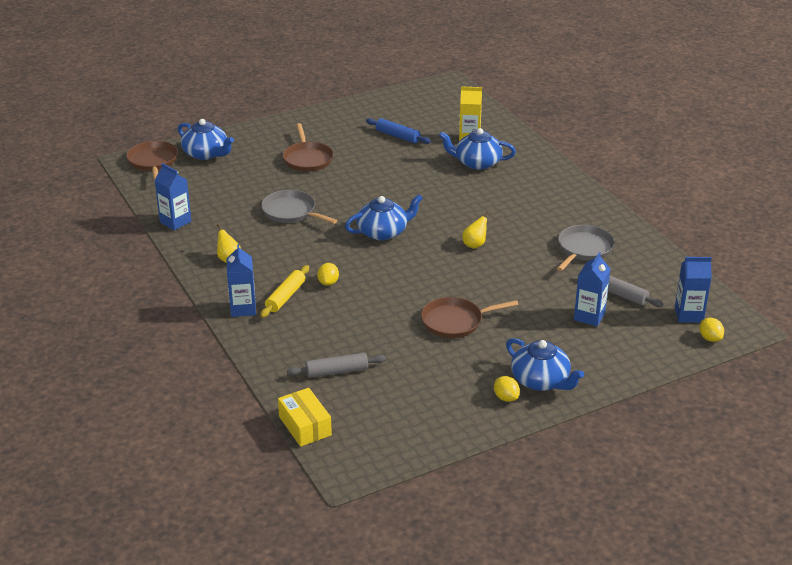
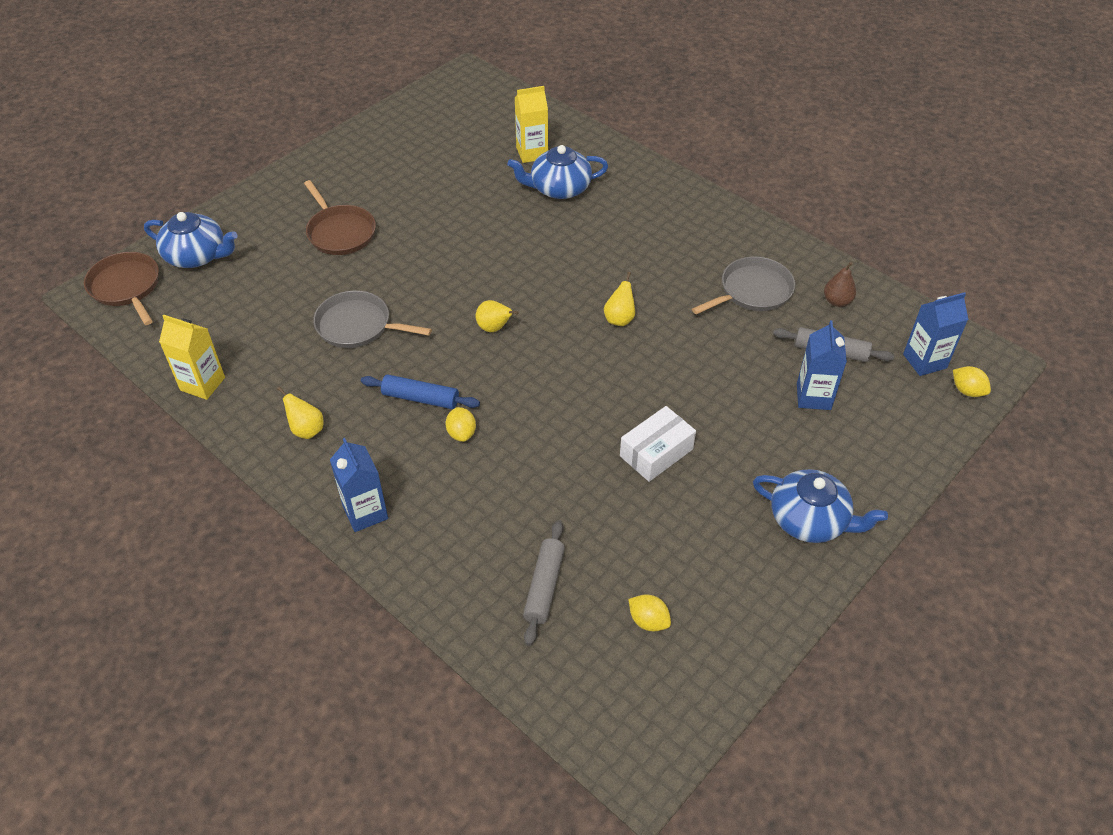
camera: 20 degrees left, 15 degrees up
(175, 222) = (202, 384): blue carton -> yellow carton
(285, 297) = (415, 474): yellow rolling pin -> none
(305, 426) = (546, 701): yellow box -> none
(337, 371) = (544, 586): grey rolling pin -> grey rolling pin turned 45 degrees counterclockwise
(383, 232) = (494, 328): blue teapot -> yellow pear
(398, 136) = (441, 169): blue rolling pin -> blue rolling pin (420, 398)
(455, 321) = (656, 452): brown pan -> white box
(506, 398) = (782, 563): yellow lemon -> yellow lemon (648, 621)
(583, 249) = (752, 291): grey pan -> grey pan turned 45 degrees clockwise
(644, 267) = (837, 301): none -> brown pear

